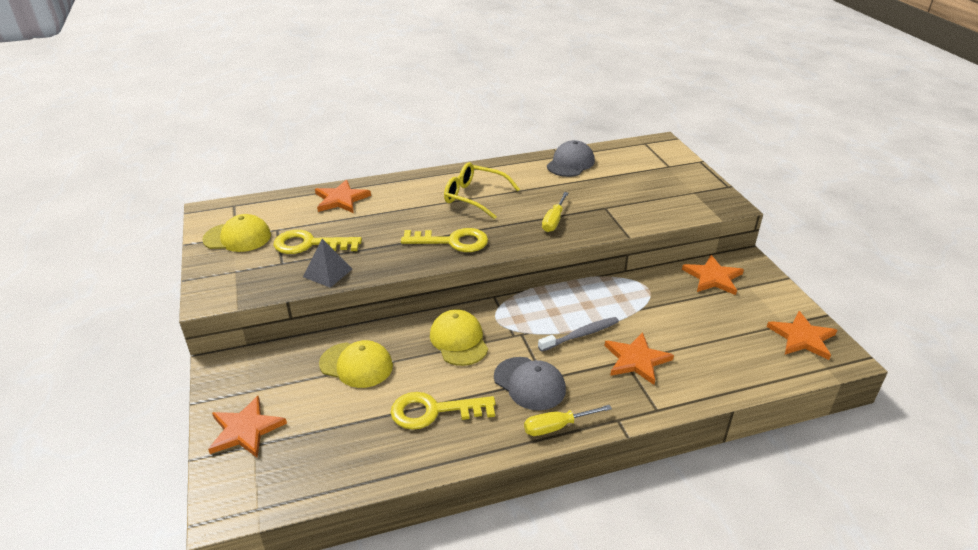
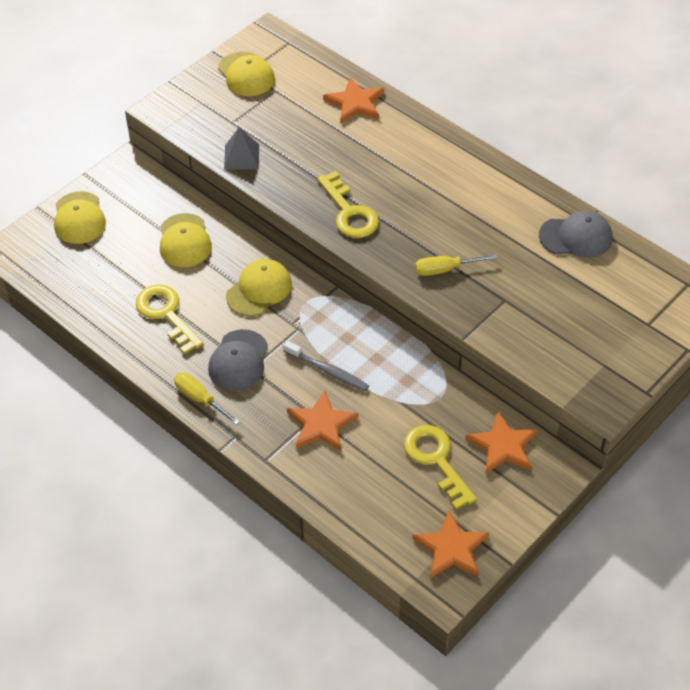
camera: 60 degrees right, 15 degrees up
(245, 430) = (79, 218): orange star -> yellow cap
(310, 244) = (271, 123): yellow key -> yellow key (436, 460)
(474, 197) = (439, 192): yellow glasses -> none

